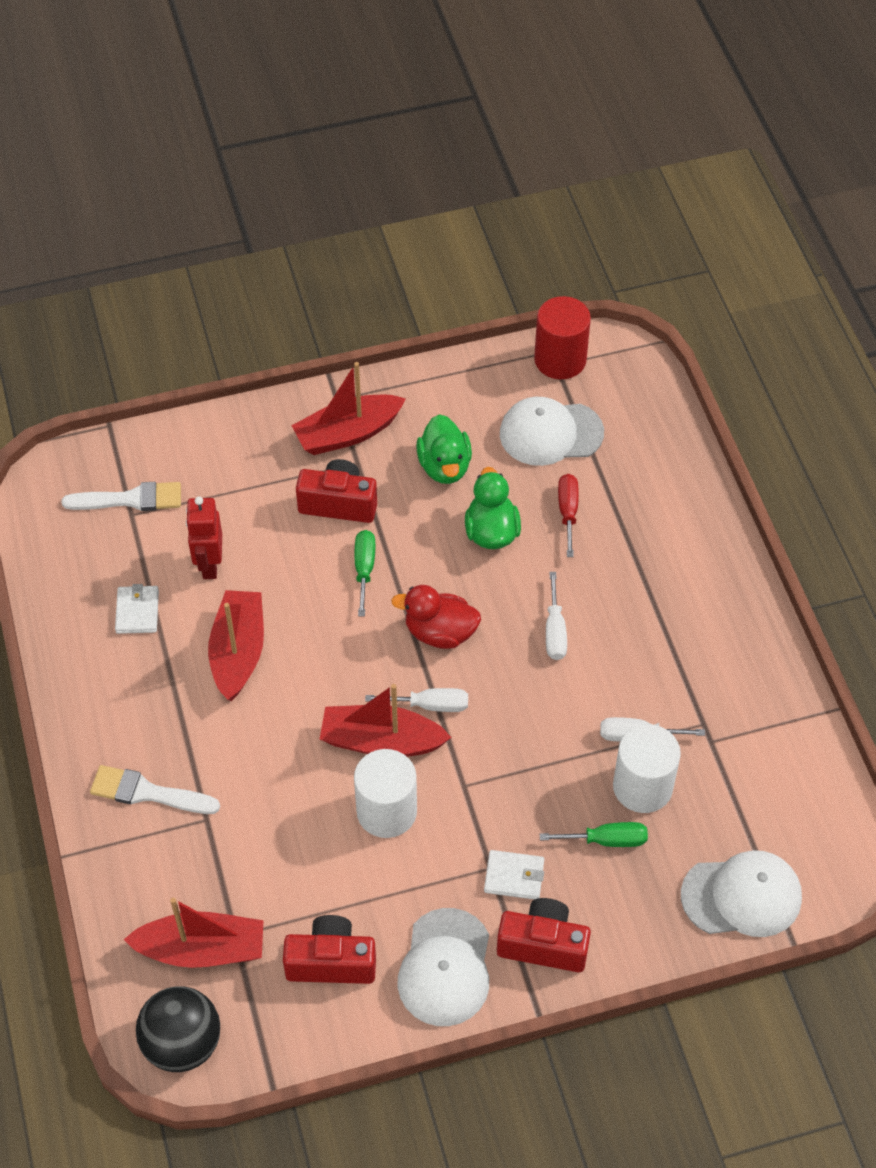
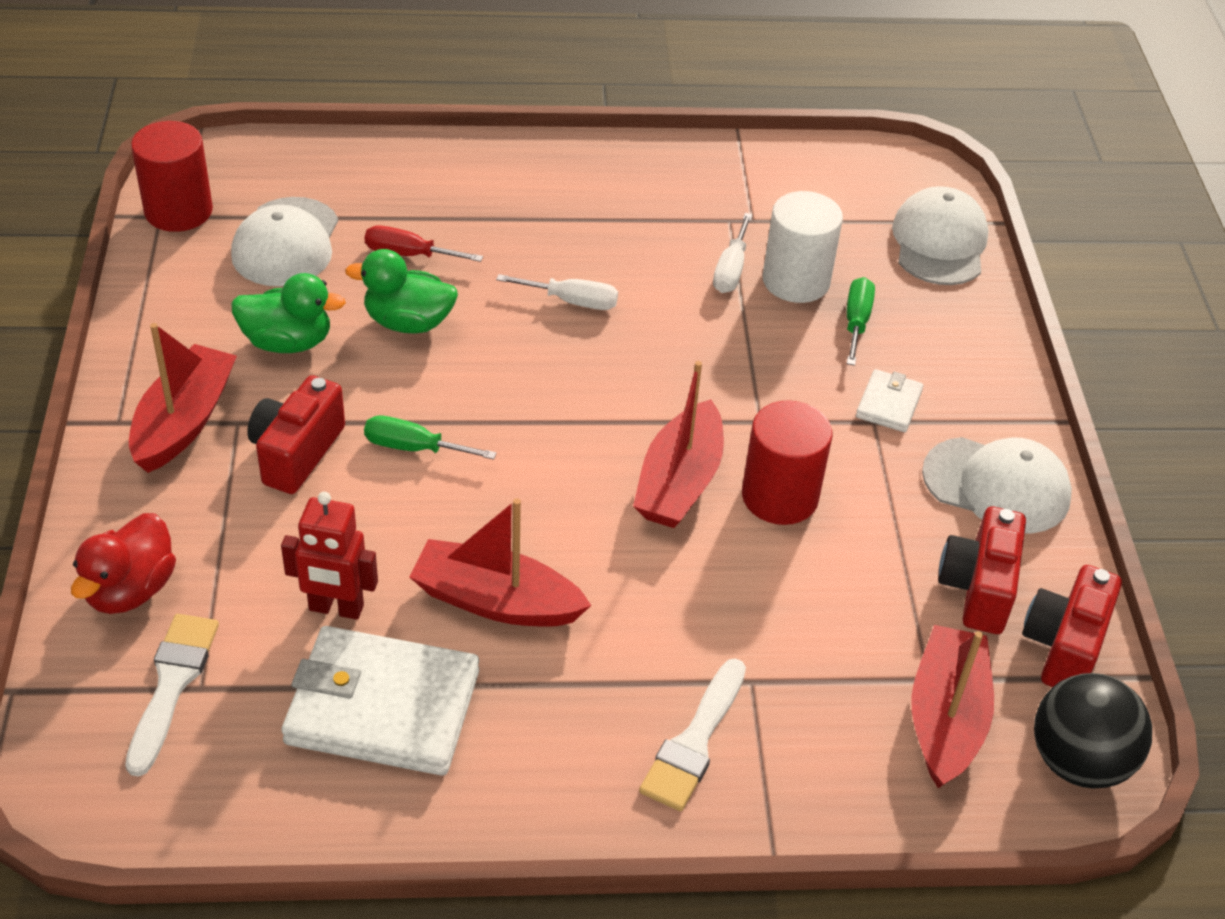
camera: 80 degrees left, 10 degrees down
(137, 611) = (382, 707): white wallet -> white wallet, size x2.12
(348, 433) = (184, 421): red boat -> red boat turned 150 degrees counterclockwise
(386, 811) = (780, 496): white cylinder -> red cylinder
(430, 705) = (640, 427): white screwdriver -> none
(440, 632) = (538, 397): red duck -> red duck (130, 590)
(543, 945) = (977, 399): red camera -> red camera (1064, 646)

